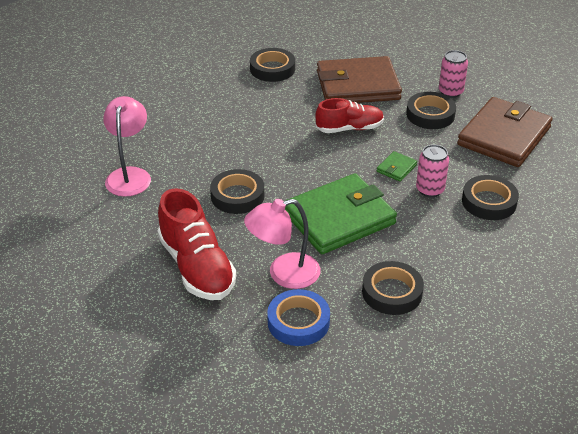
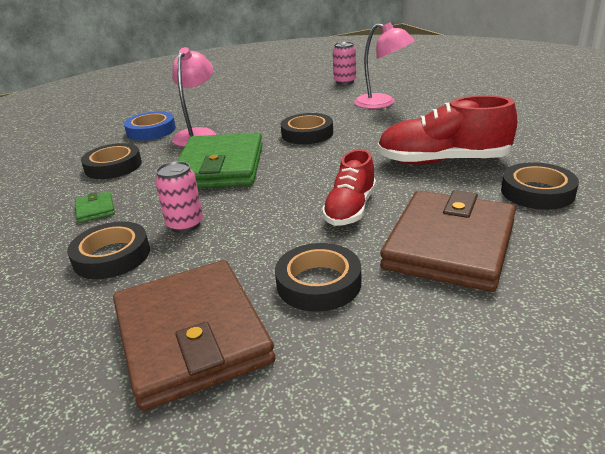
camera: 125 degrees right, 10 degrees down
(197, 267) = (249, 111): red shoe -> red shoe (442, 161)
(396, 168) = (244, 216): green wallet -> green wallet (95, 209)
(450, 92) = (361, 334): pink can -> pink can (345, 82)

